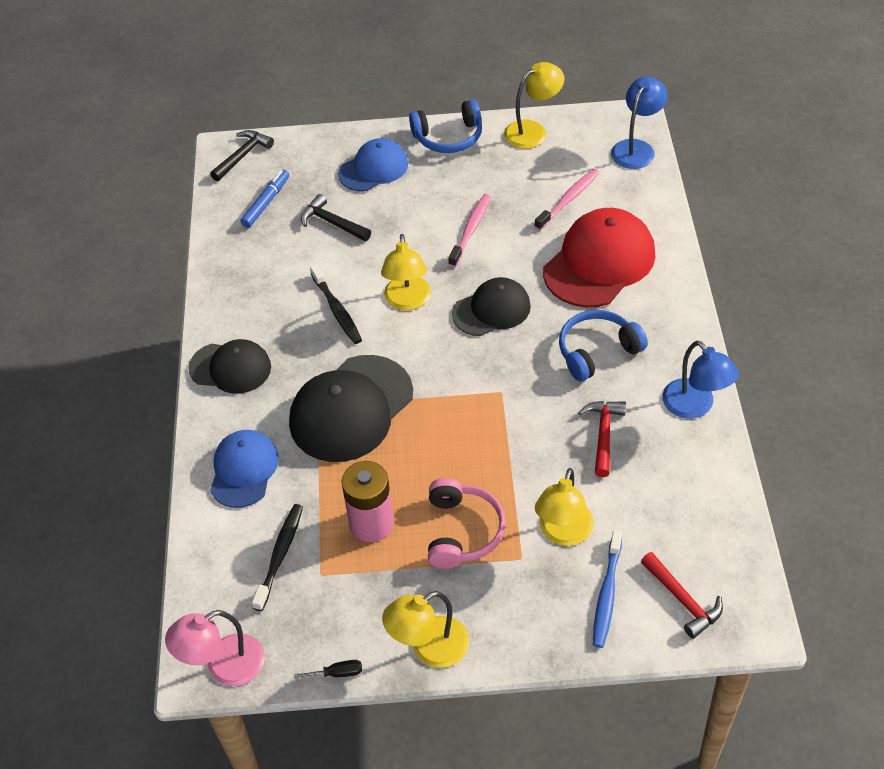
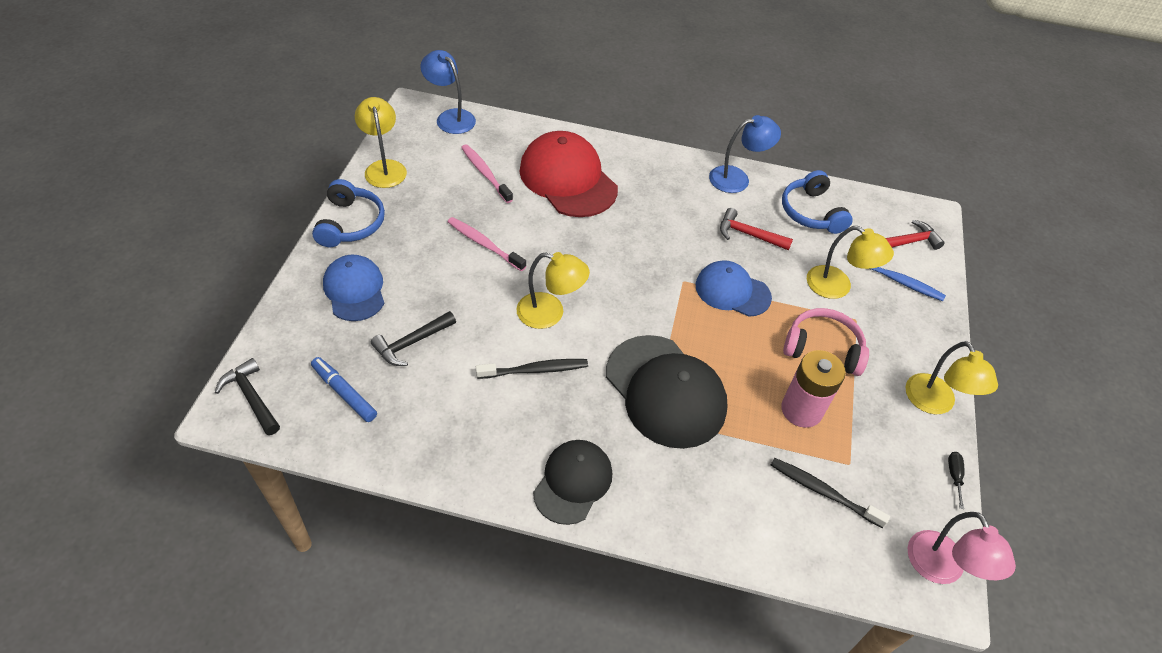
camera: 80 degrees left, 0 degrees up
(244, 470) = (713, 500): blue cap -> blue cap (732, 291)
(491, 310) = (589, 259): black cap -> none
(597, 351) = (663, 211): blue headphones -> blue headphones (811, 212)

